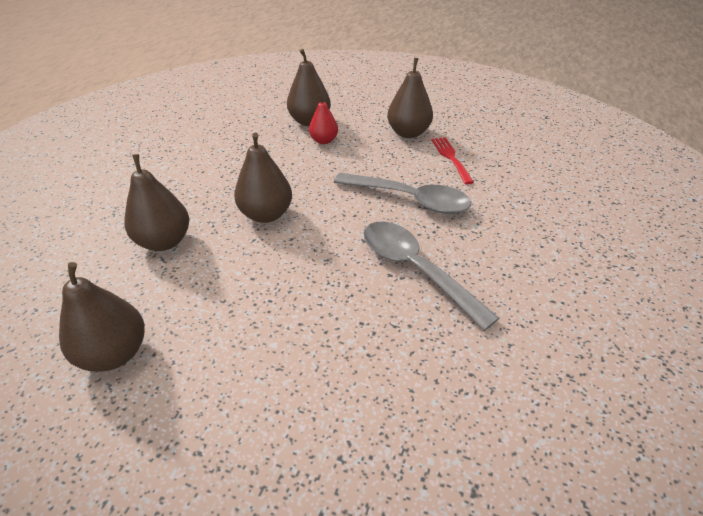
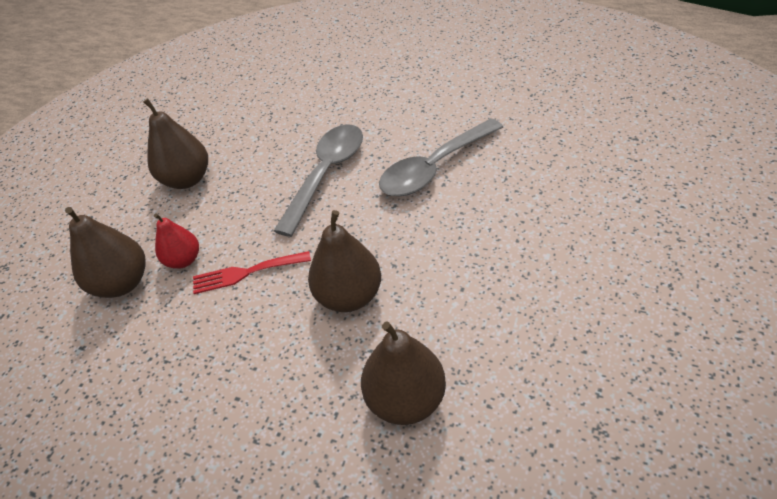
camera: 85 degrees left, 5 degrees up
(115, 353) = (595, 389): brown pear -> none
(450, 158) = (250, 145): red fork -> red fork (246, 273)

